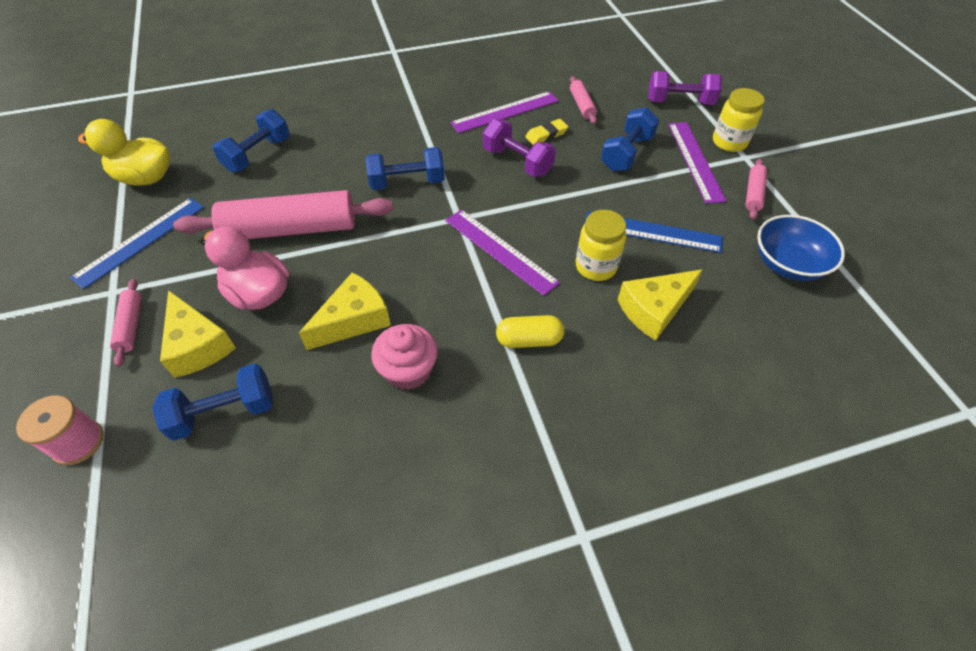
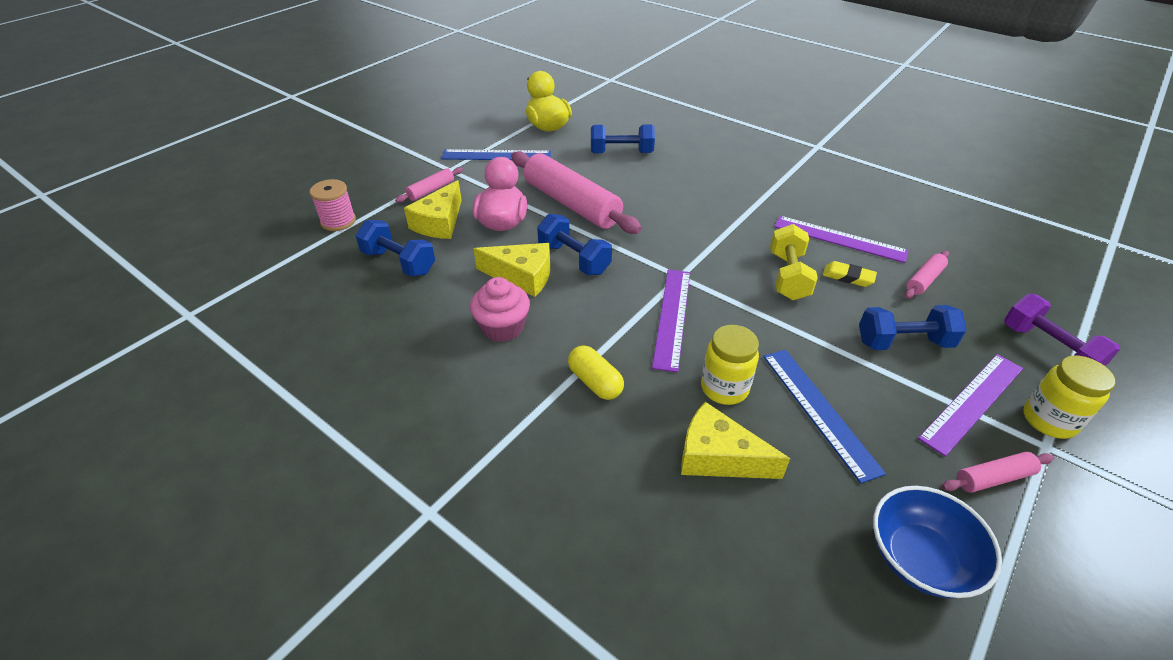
camera: 55 degrees right, 10 degrees down
(407, 182) = (683, 230): blue dumbbell -> blue dumbbell (574, 259)
(517, 162) = (788, 276): purple dumbbell -> yellow dumbbell

